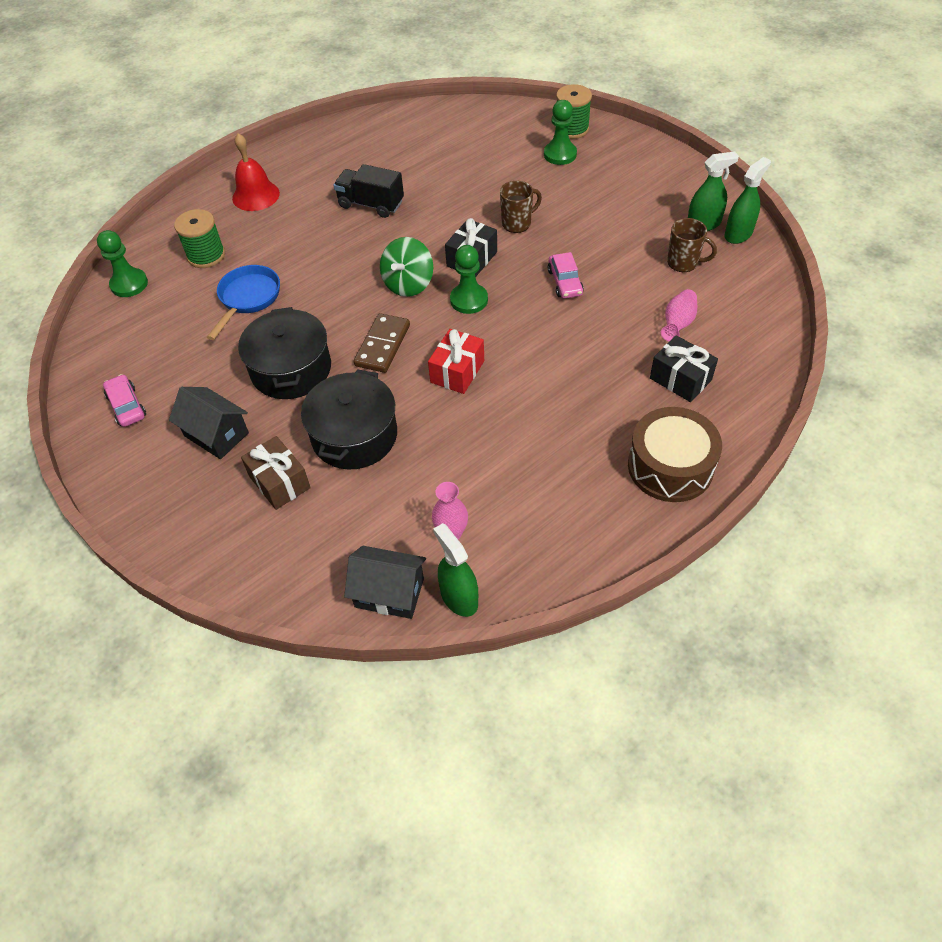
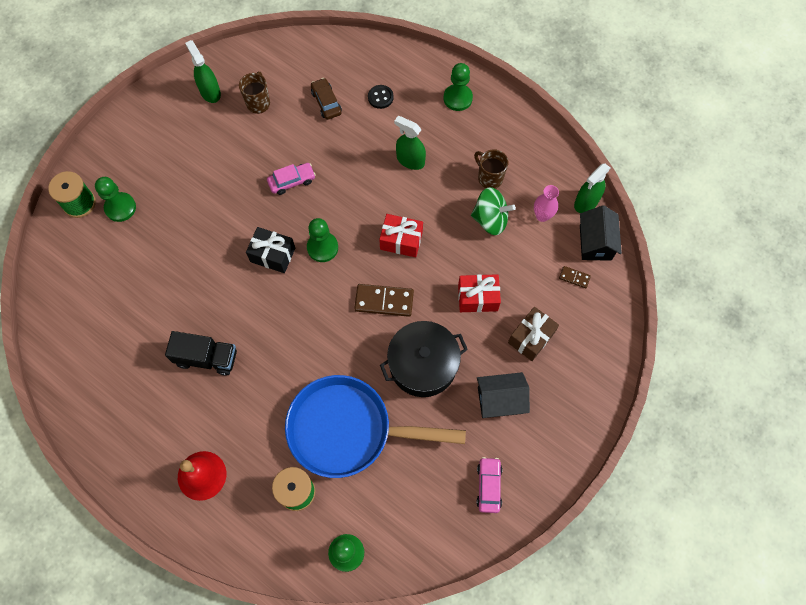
camera: 105 degrees left, 15 degrees up
(127, 406) = (489, 486): pink car -> pink car turned 135 degrees clockwise
(216, 434) = (500, 400): black house -> black house turned 60 degrees clockwise
(248, 298) = (348, 430): blue pan -> blue pan, size x1.78
(344, 552) = (574, 277): none -> brown domino
(354, 435) = (477, 298): black pot -> red gift
(371, 204) = (207, 358): black truck -> black truck turned 90 degrees counterclockwise
(408, 284) = (310, 298): green spinning top -> green spinning top (490, 219)
(517, 223) = (222, 227): brown mug -> brown mug (489, 178)
(670, 466) = (457, 98): brown drum -> green pawn
(677, 324) = (326, 102): pink vase -> brown car
(680, 379) = (380, 97): black gift -> black button
(738, 234) = (220, 68): green spray bottle -> green spray bottle (410, 160)

